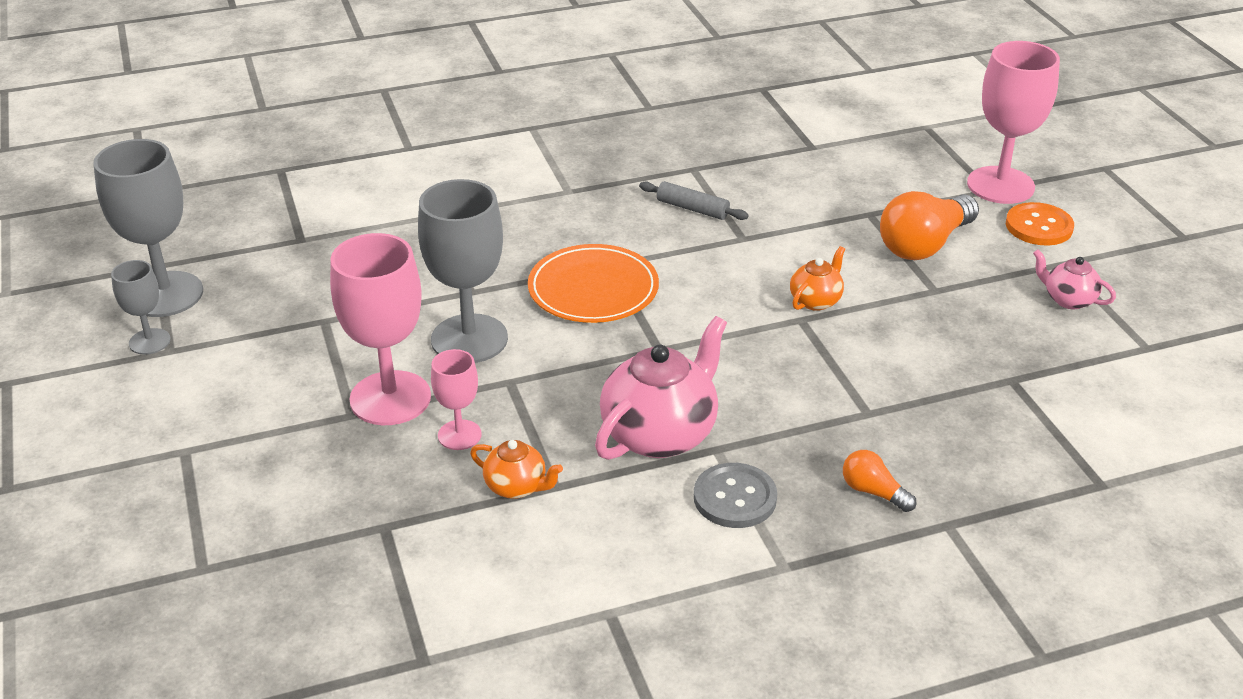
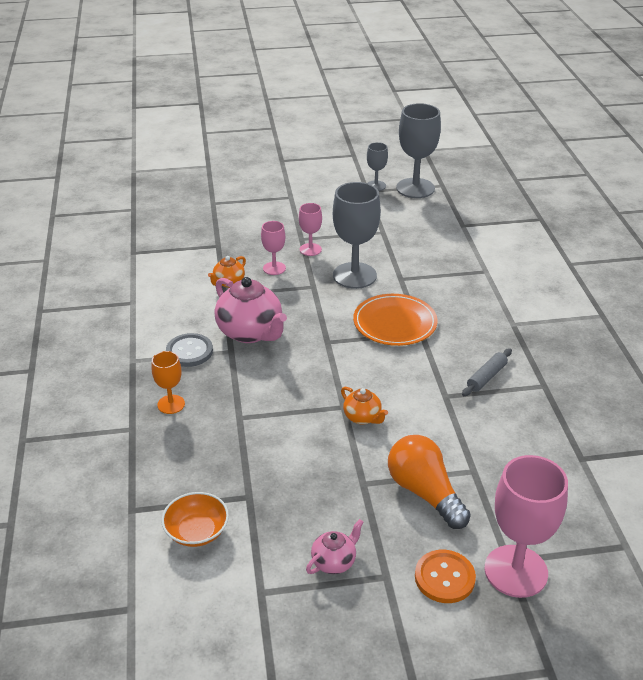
camera: 100 degrees right, 0 degrees up
(390, 398) = (310, 249): pink goblet -> pink goblet, size x0.52
(873, 492) = (171, 404): orange light bulb -> orange goblet
(1096, 415) = (197, 531): none -> orange bowl

